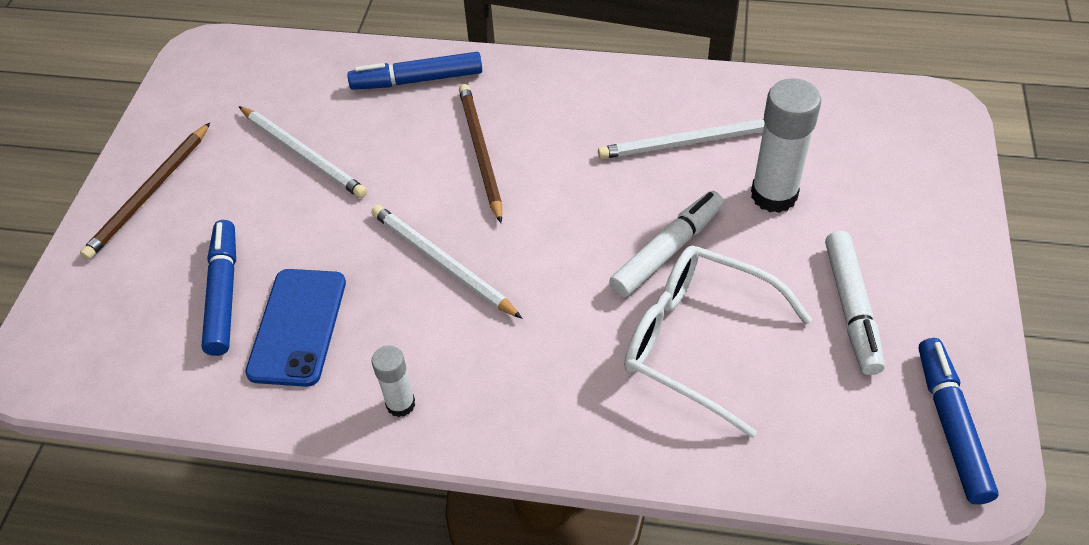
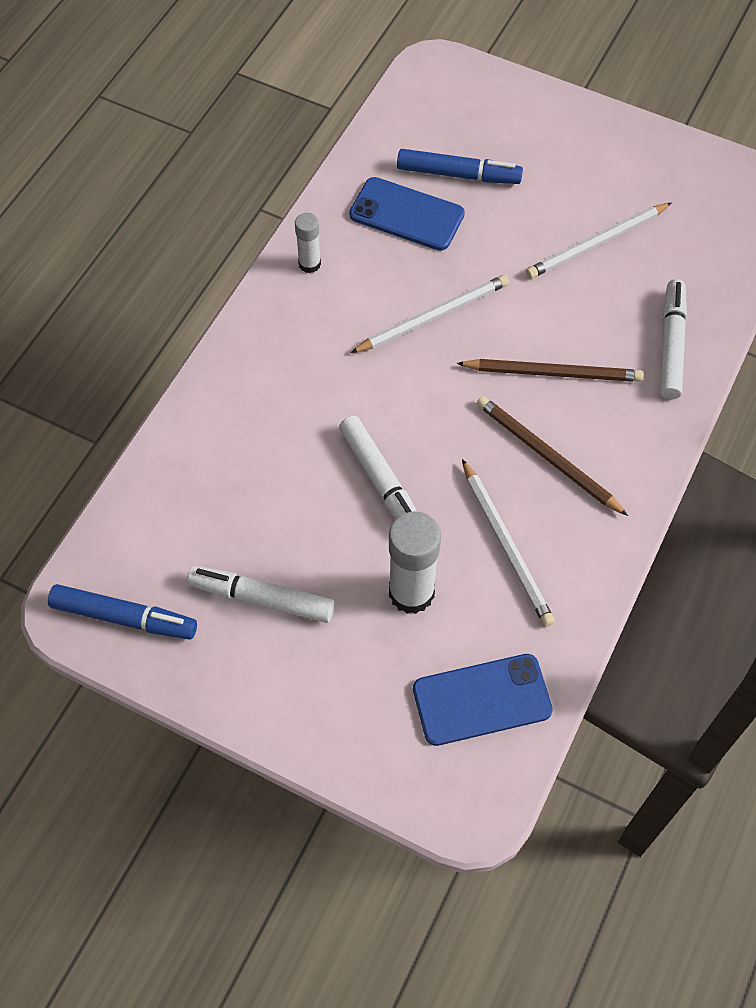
camera: 105 degrees right, 10 degrees up
(149, 193) = (585, 138): brown pencil -> brown pencil (547, 456)
(417, 80) = (671, 345): blue marker -> white marker
(688, 142) = (506, 546): white pencil -> white pencil turned 150 degrees clockwise
(697, 342) = (279, 469): white glasses -> none
(843, 124) = (481, 699): none -> blue phone

